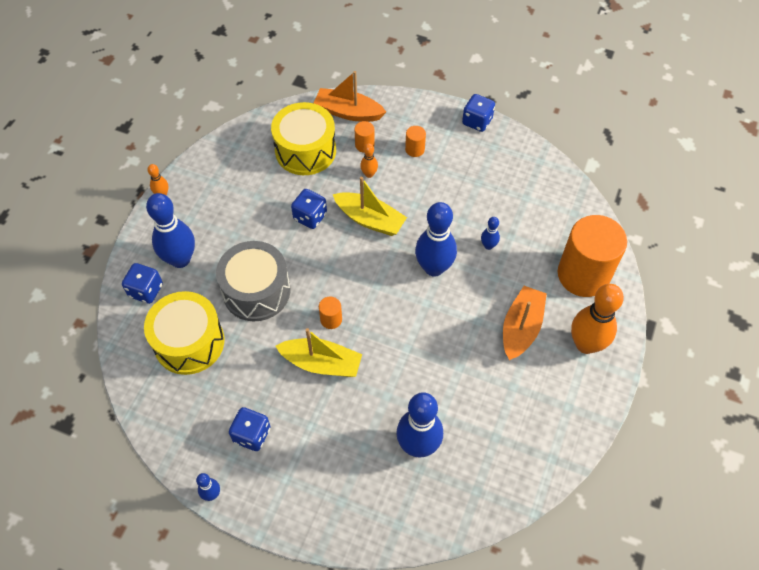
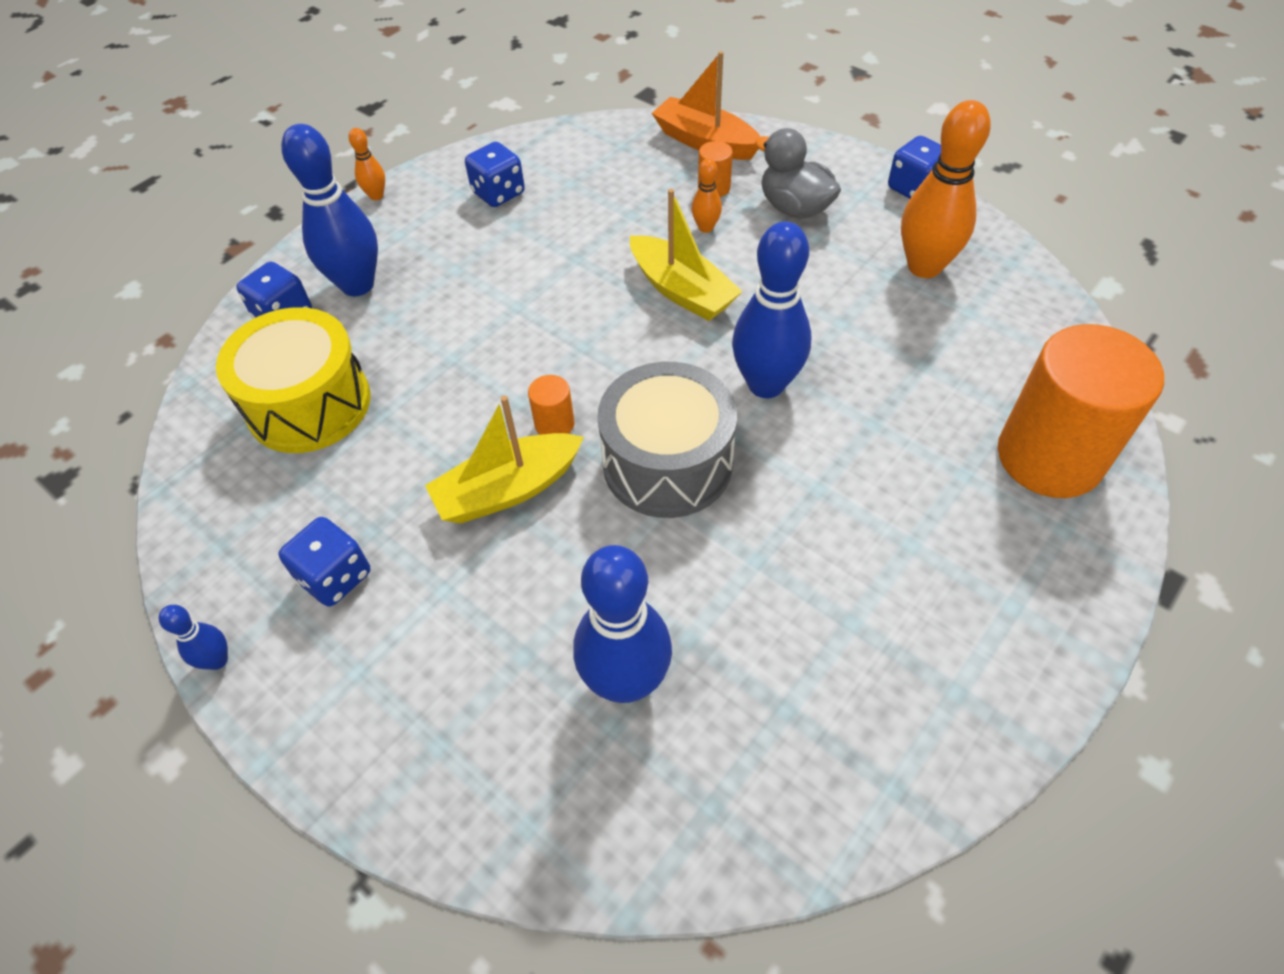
camera: 20 degrees right, 5 degrees down
(256, 291) = (451, 354): grey drum -> grey drum (667, 463)
(305, 150) = (617, 179): yellow drum -> none
(310, 217) = (585, 267): blue dice -> blue dice (498, 193)
(321, 363) = (508, 490): yellow boat -> yellow boat turned 120 degrees clockwise
(415, 149) = (794, 208): orange cylinder -> grey duck
(488, 246) = (877, 371): blue bowling pin -> none
(521, 328) = (899, 520): orange boat -> none
(586, 344) = (1025, 581): orange bowling pin -> orange bowling pin (924, 267)

